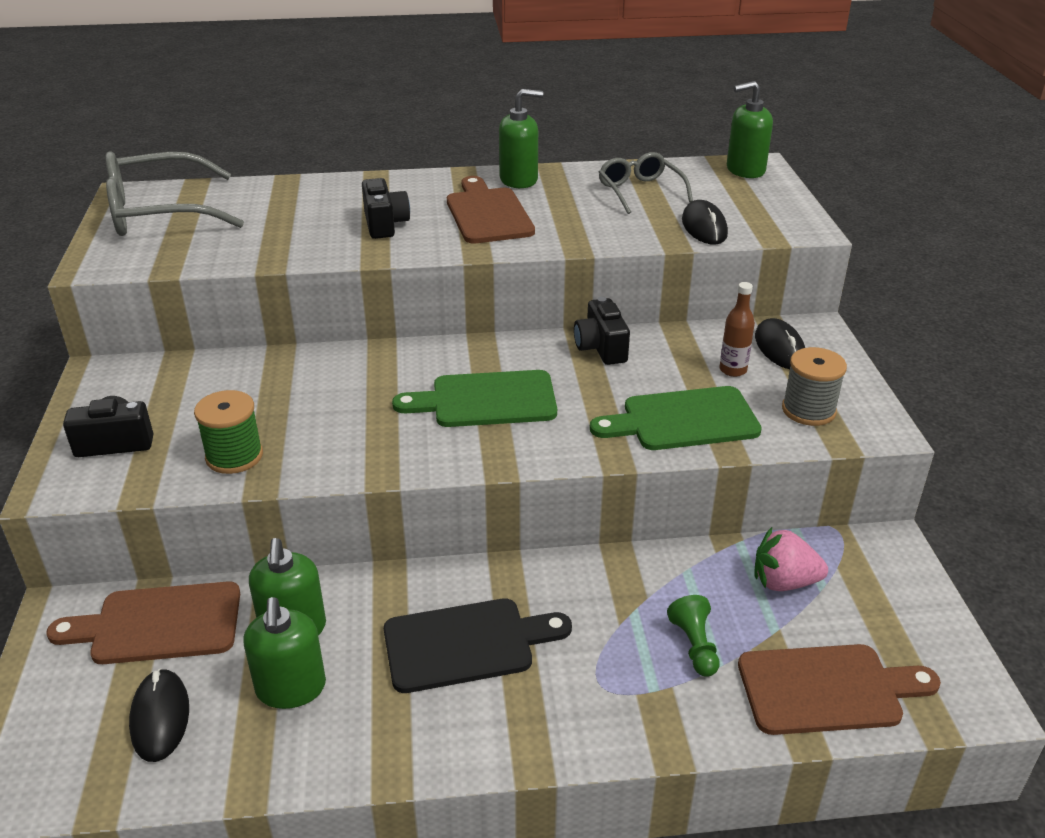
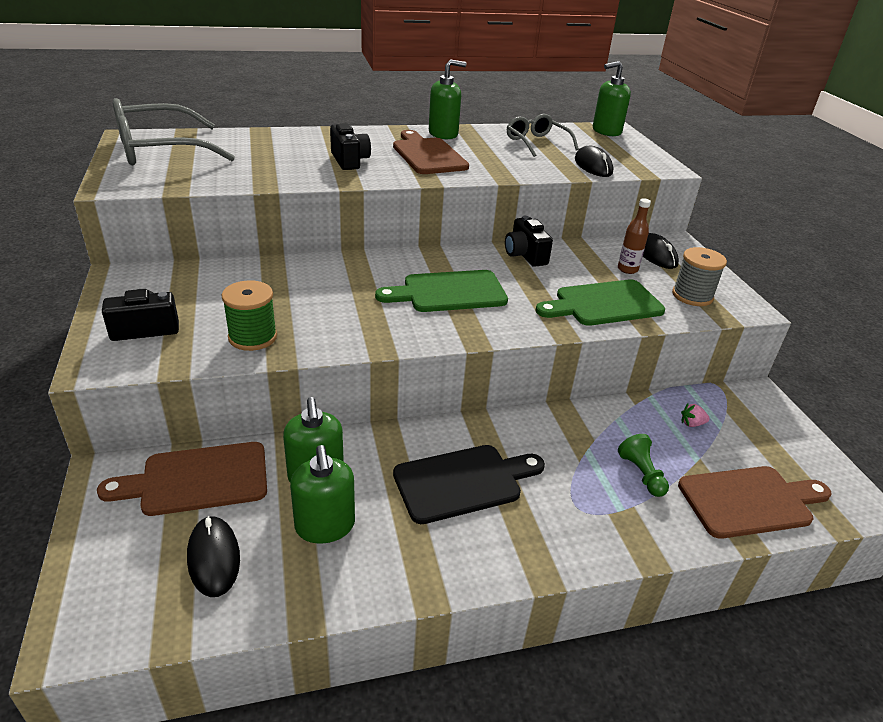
camera: 10 degrees left, 0 degrees up
(783, 582) = (692, 424): pink strawberry -> pink strawberry, size x0.50

